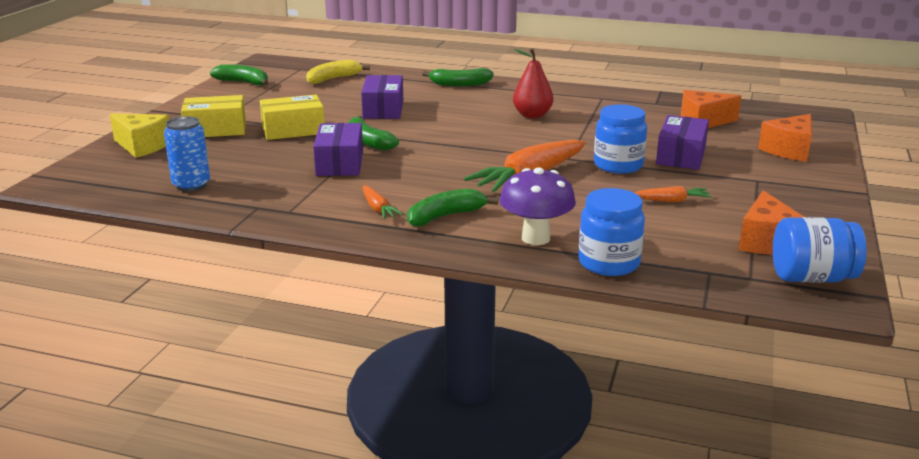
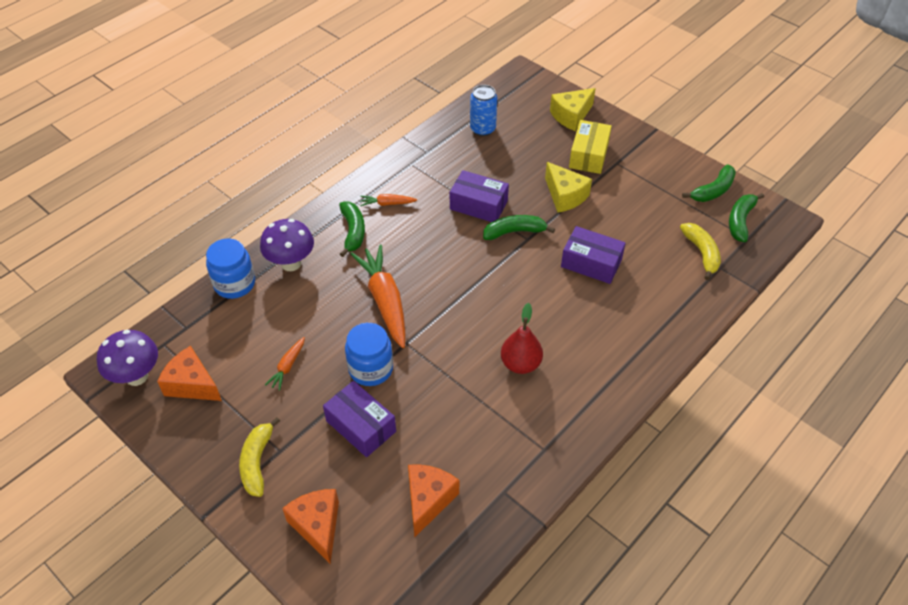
camera: 115 degrees right, 25 degrees up
(293, 130) = (565, 196): yellow box -> yellow cheese
(460, 84) = (643, 344): green banana -> green banana (740, 221)
(783, 186) = (257, 462): none -> yellow banana
(812, 278) = (137, 376): blue jar -> purple mushroom

